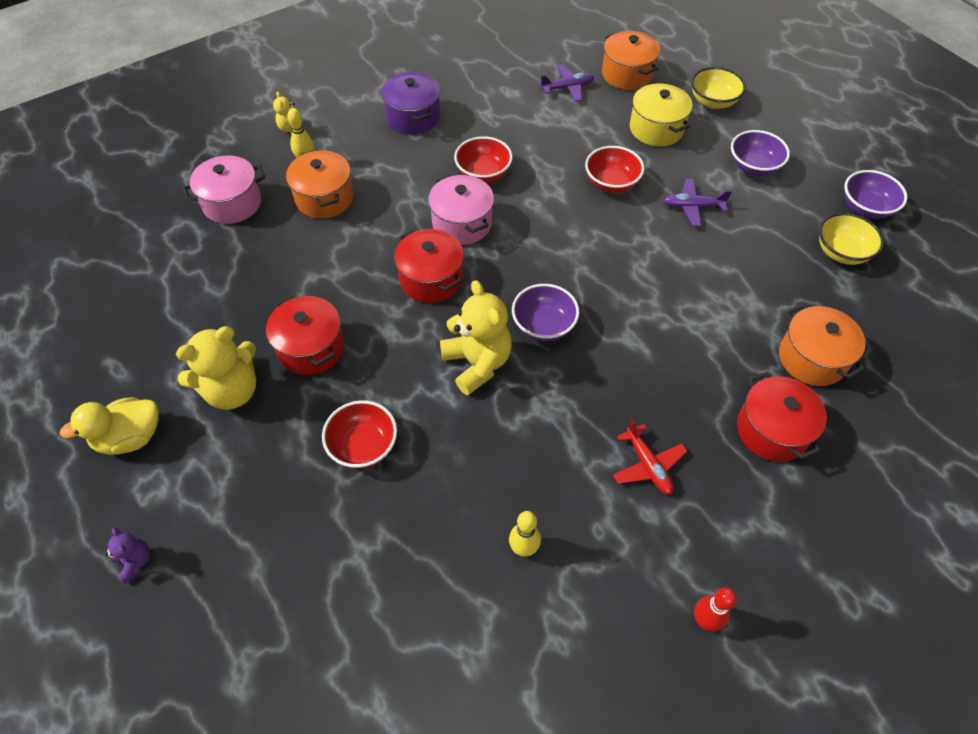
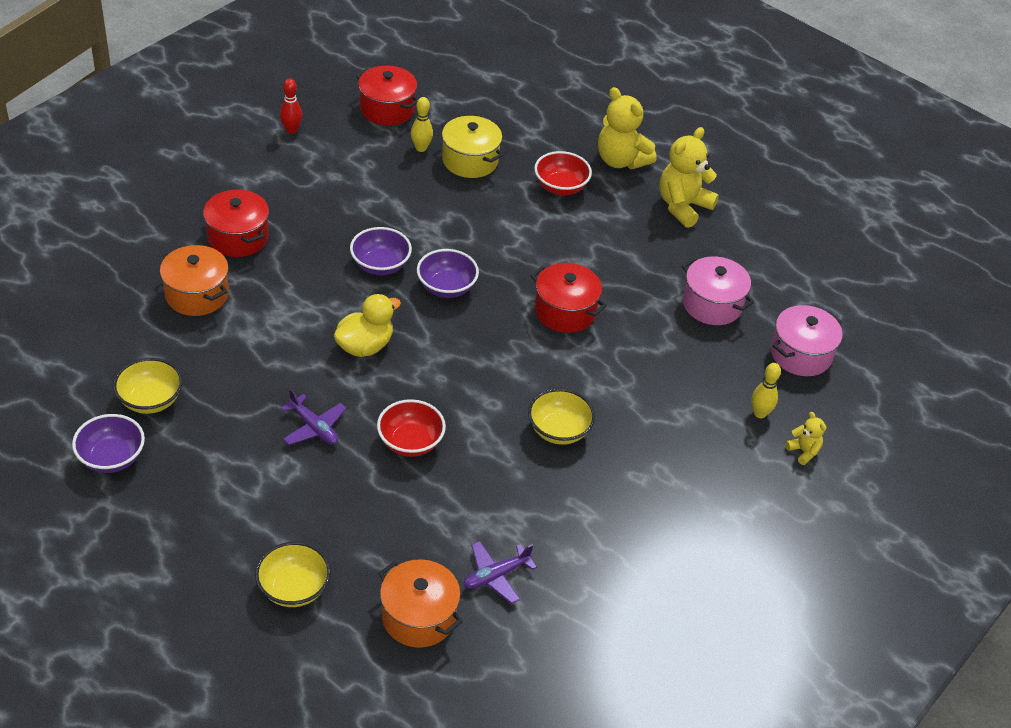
camera: 160 degrees right, 10 degrees down
(130, 437) = (734, 170): yellow duck -> yellow duck (365, 346)
(135, 561) = (675, 112): purple teddy bear -> none
(311, 348) = (640, 242): red pot -> red pot (387, 109)
(324, 198) = (713, 374): orange pot -> none
(413, 117) = (673, 493): purple pot -> none
(462, 223) = (558, 369): pink pot -> pink pot (712, 304)
(477, 363) = (495, 250): yellow teddy bear -> yellow teddy bear (621, 160)
(483, 173) = (559, 430): red bowl -> yellow bowl
(647, 465) = (338, 203): red plane -> none
(656, 129) = (367, 528): yellow pot -> yellow pot (470, 160)
(693, 207) = (314, 427): purple plane -> purple plane turned 60 degrees clockwise
(753, 167) = (242, 492): purple bowl -> purple bowl (380, 265)

